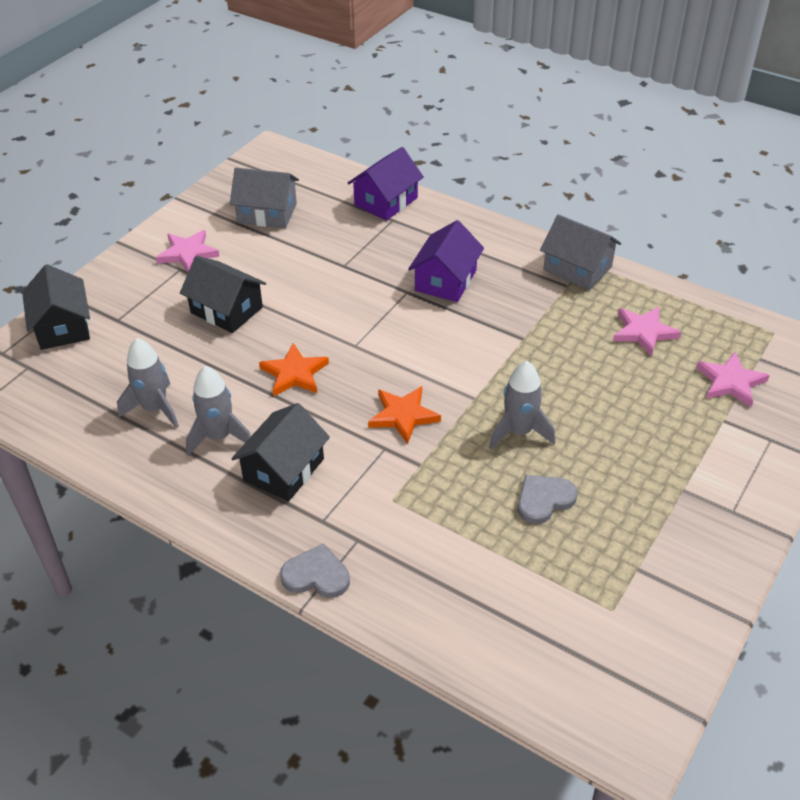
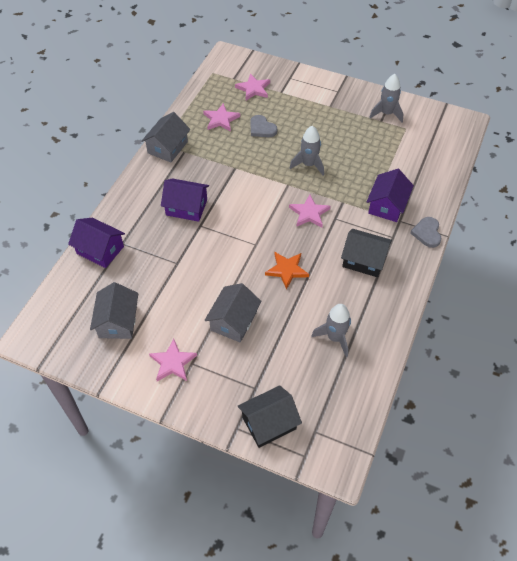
camera: 100 degrees left, 10 degrees up
(219, 437) = (348, 297): grey rocket -> grey rocket (386, 113)
(226, 310) = (233, 321): black house -> grey house
(398, 528) = (387, 205): none -> purple house
(403, 416) = (309, 213): orange star -> pink star
(544, 500) = (351, 153): grey heart -> grey heart (262, 128)

